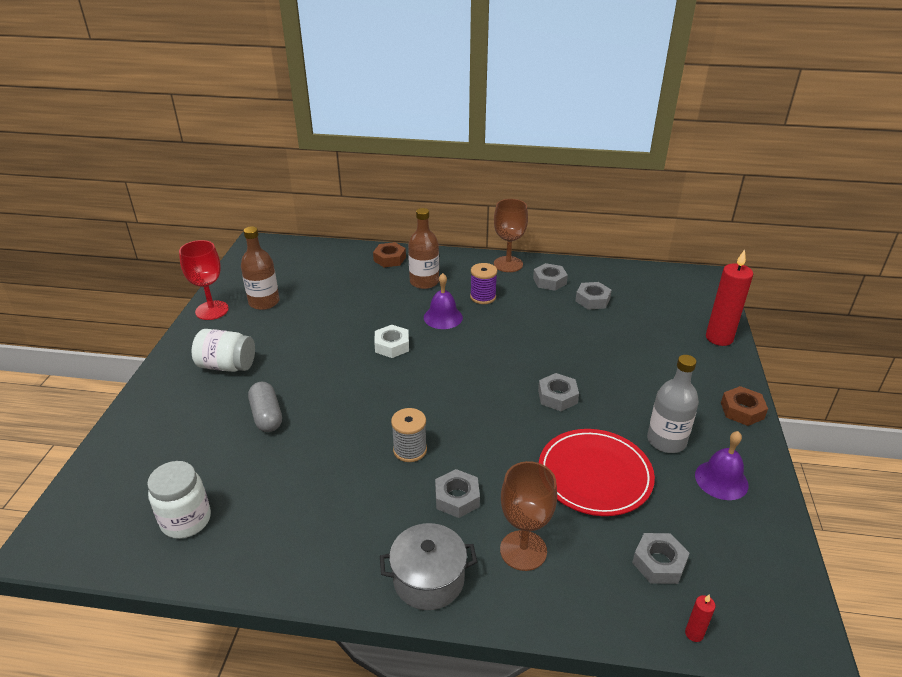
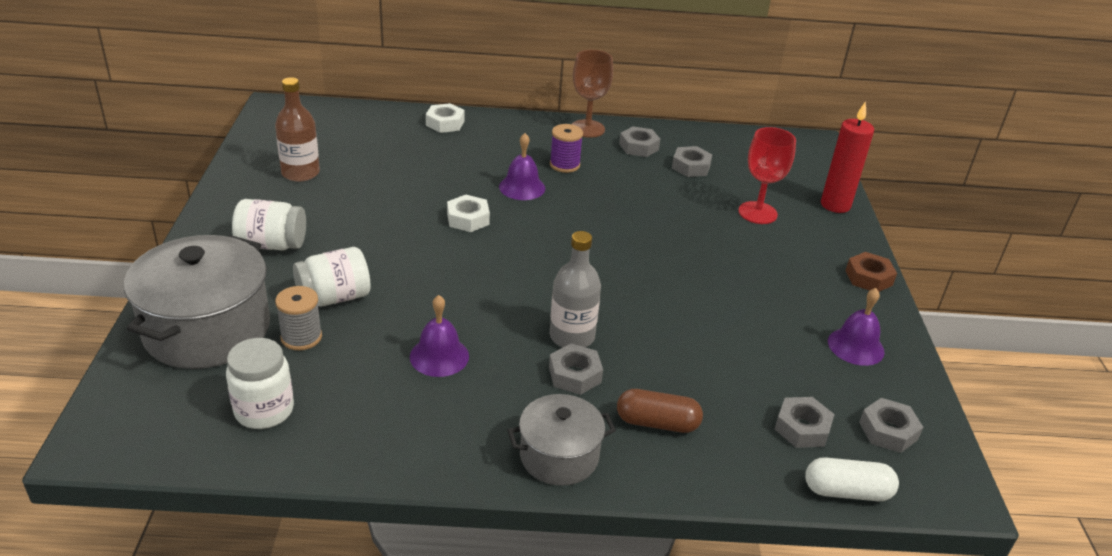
camera: 10 degrees left, 0 degrees up
(158, 442) = (207, 329): none -> grey pot
(212, 310) = (236, 183): red goblet -> red goblet (757, 213)
(266, 416) = (334, 297): grey capsule -> white jar
(342, 474) = (439, 356): none -> purple bell
(389, 259) = (445, 123): brown nut -> white nut
(410, 450) = (512, 328): grey spool -> grey spool (301, 337)
(424, 282) = (492, 149): brown bottle -> none
(523, 550) = (657, 423): brown goblet -> brown capsule
(557, 396) = (668, 269): grey nut -> grey nut (888, 431)
(594, 475) = (721, 346): red plate -> none
(666, 441) = (793, 310): grey bottle -> grey bottle (572, 337)
(694, 634) = (847, 491): red candle -> white capsule

